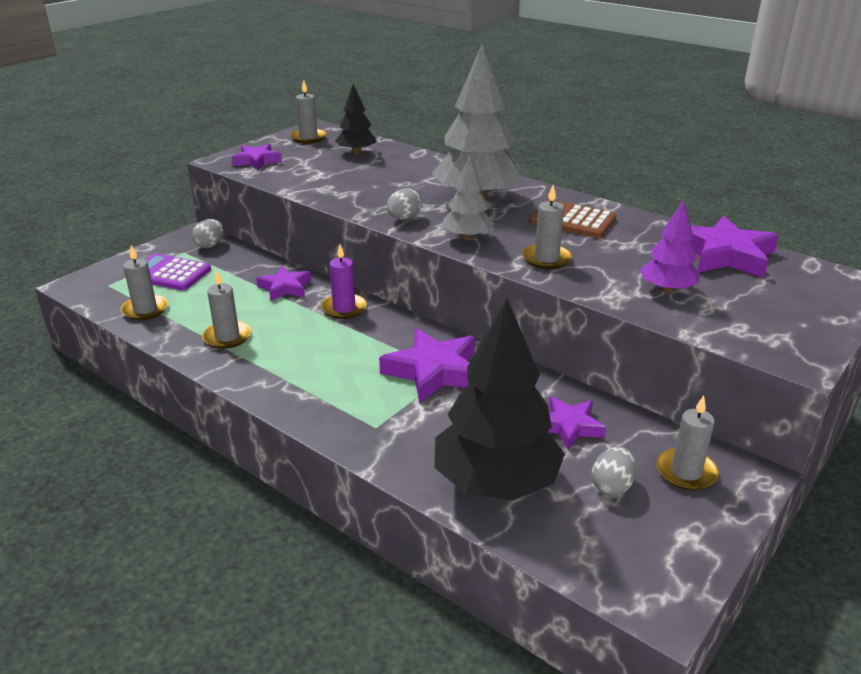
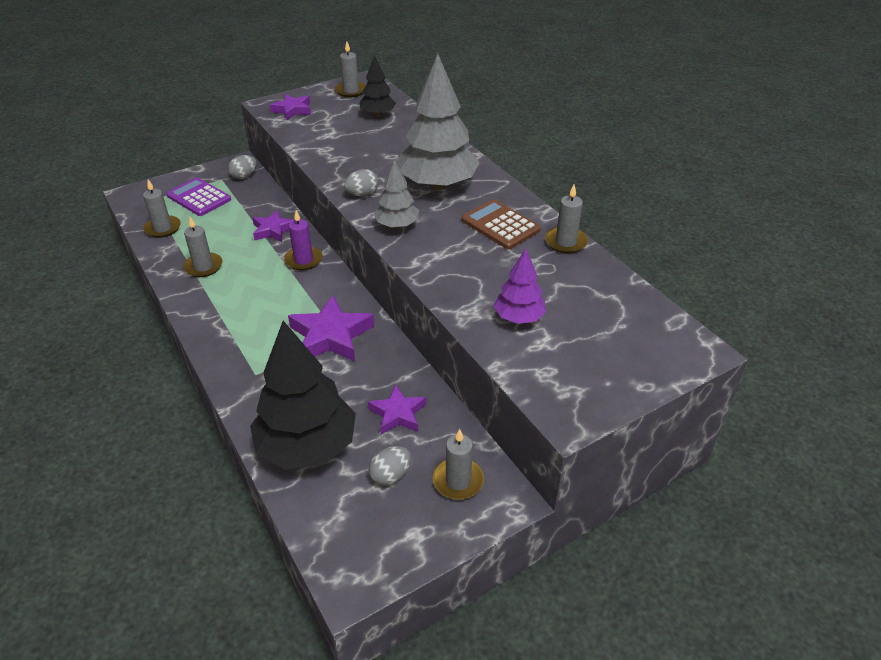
camera: 20 degrees right, 10 degrees up
(546, 259) = (444, 262): grey candle -> grey candle (566, 242)
(724, 255) = (603, 292): purple star -> none

